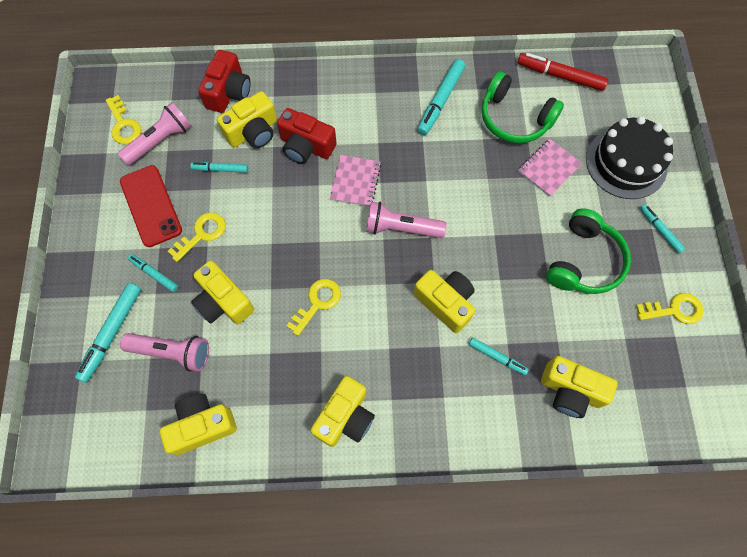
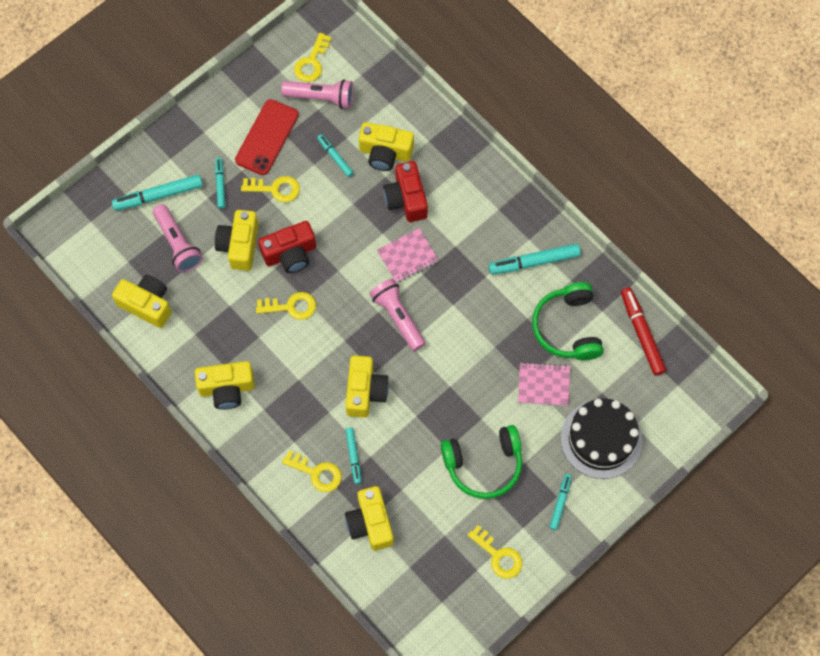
camera: 50 degrees right, 0 degrees up
(229, 92) = (403, 108): red camera -> red camera (290, 254)
(488, 400) = (317, 473): none -> yellow key

